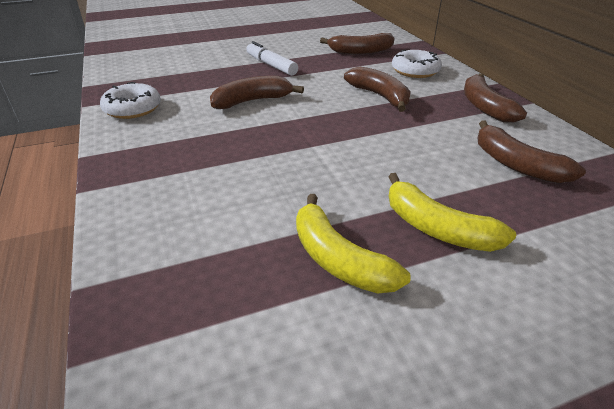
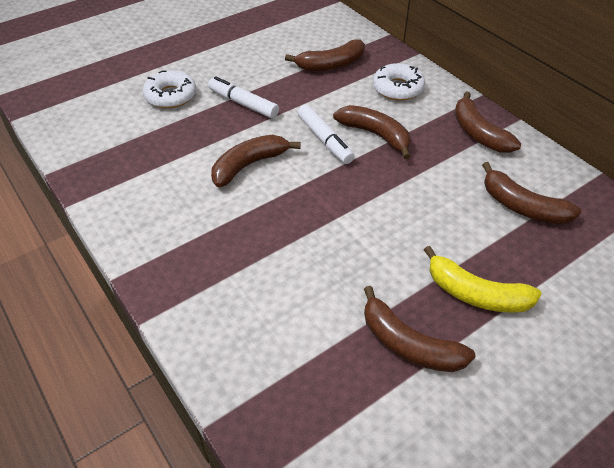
camera: 15 degrees left, 10 degrees up
(133, 108) = (126, 200): white donut -> white donut (171, 96)
(330, 94) = (325, 140): none -> white marker
(338, 259) = (408, 344): yellow banana -> brown banana

